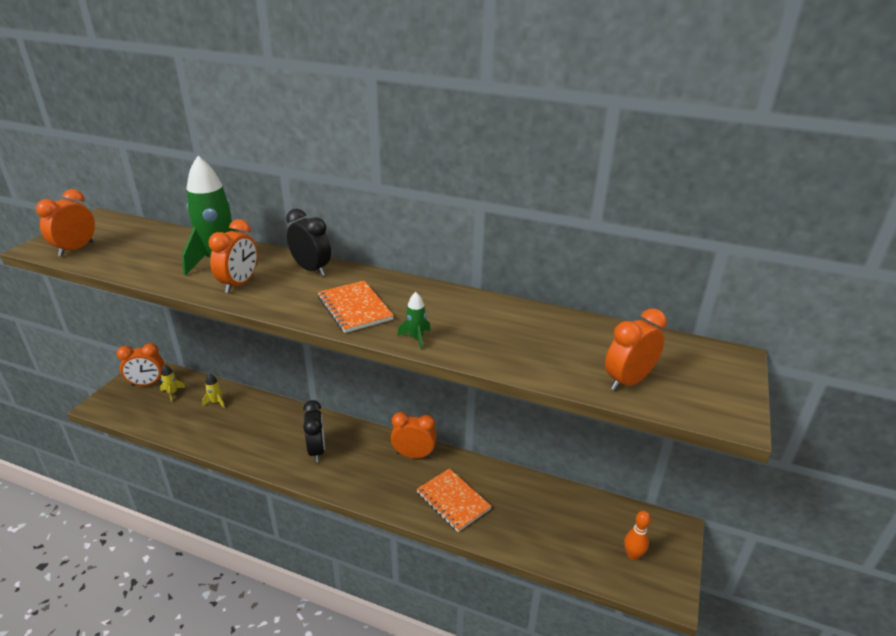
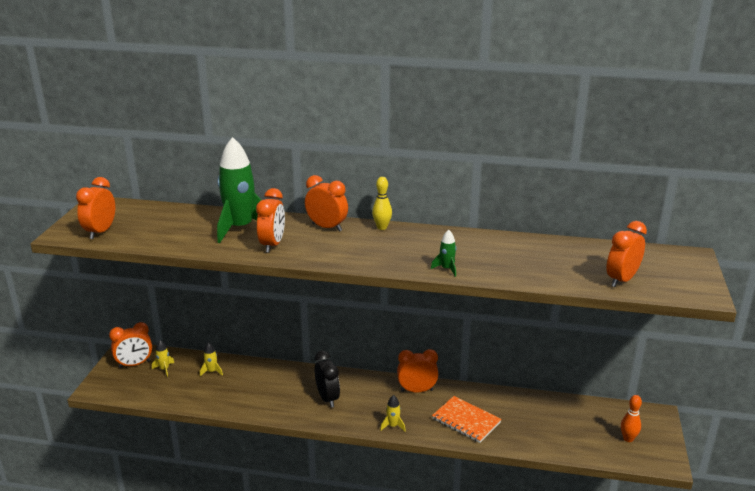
camera: 10 degrees left, 5 degrees down
(311, 269) = (327, 227): black clock -> orange clock
(354, 308) = (383, 253): orange notebook -> none
(371, 276) = (382, 227): none -> yellow bowling pin
(371, 495) = (393, 426): none -> yellow rocket

